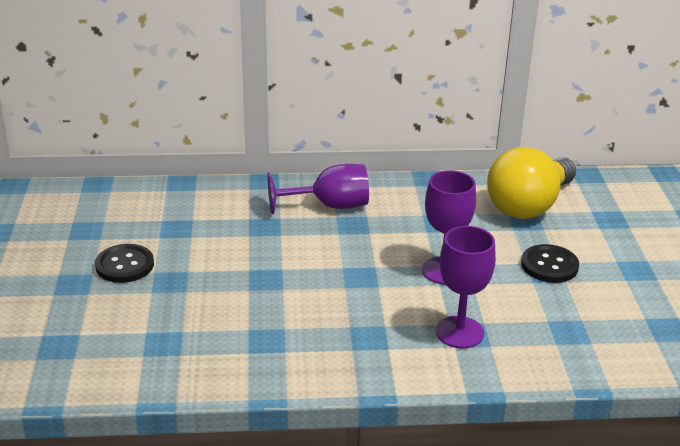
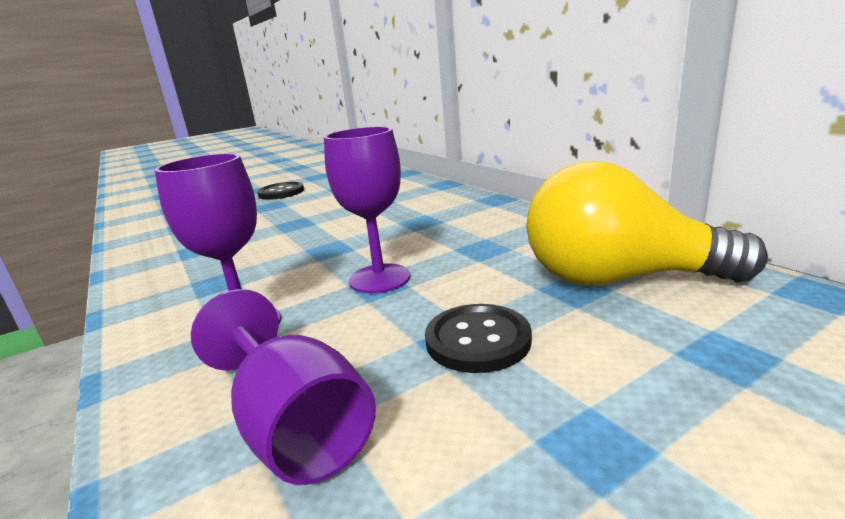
camera: 65 degrees right, 10 degrees down
(330, 206) = (439, 207): purple goblet -> purple goblet (295, 426)

